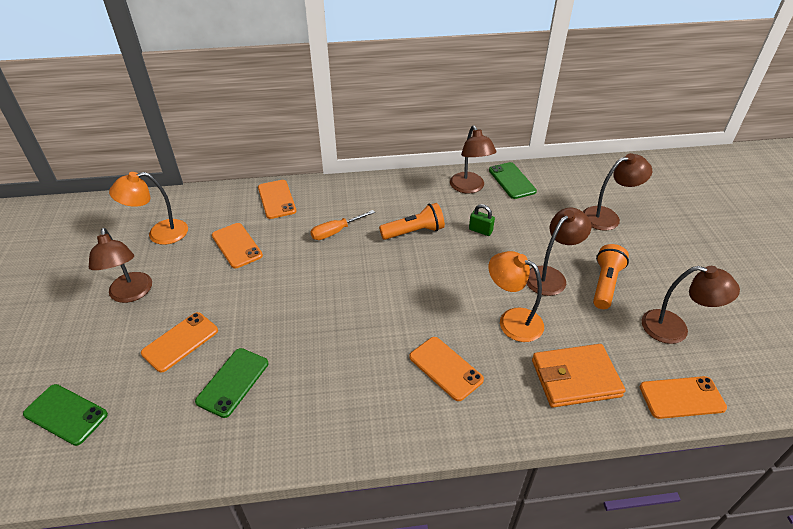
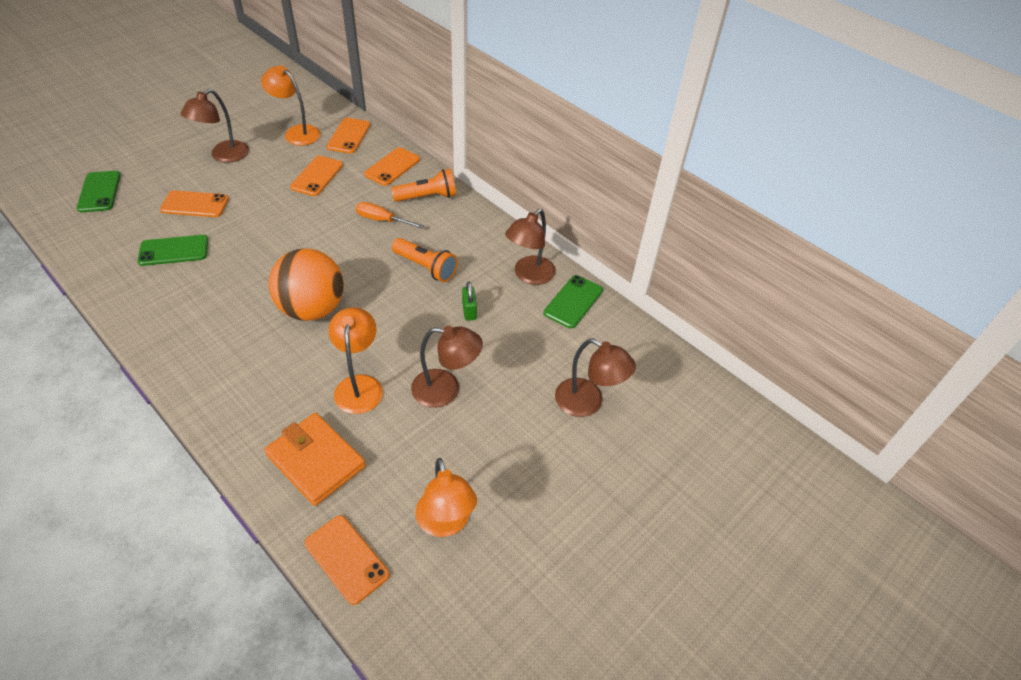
camera: 50 degrees right, 5 degrees up
(403, 314) = (312, 309): none -> orange ball
(445, 368) = (267, 364): orange phone -> orange phone (349, 136)
(605, 284) = (470, 439): orange flashlight -> orange flashlight (427, 197)
(674, 329) = (445, 523): brown lamp -> orange lamp

